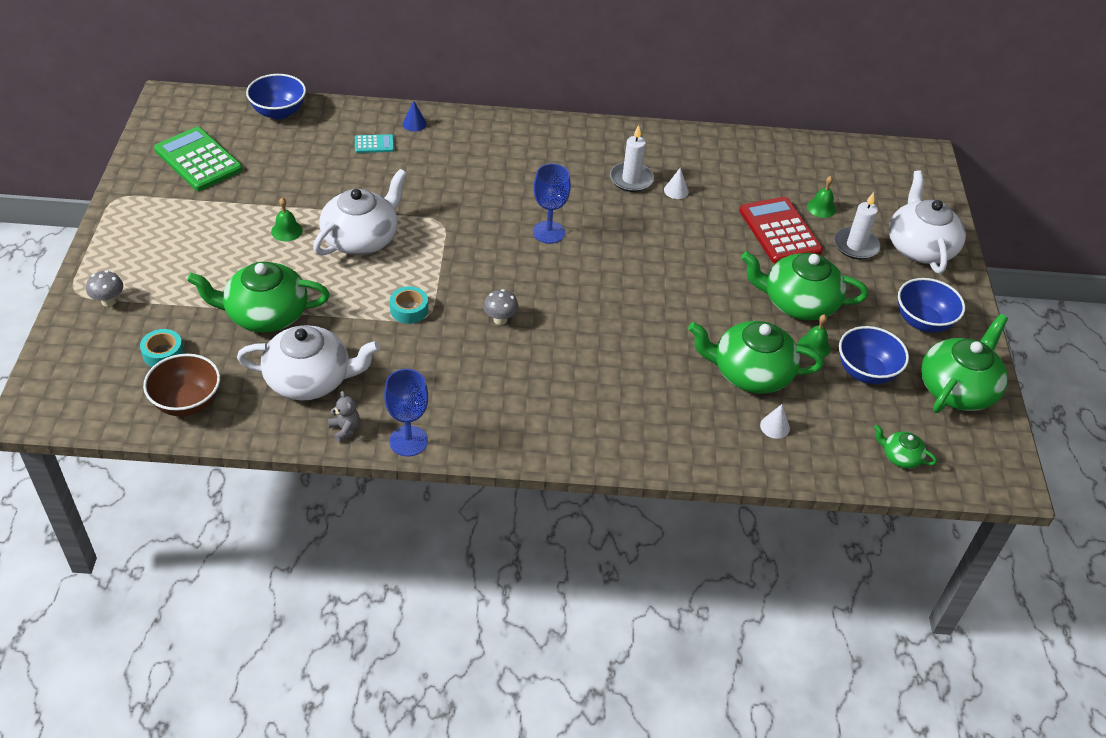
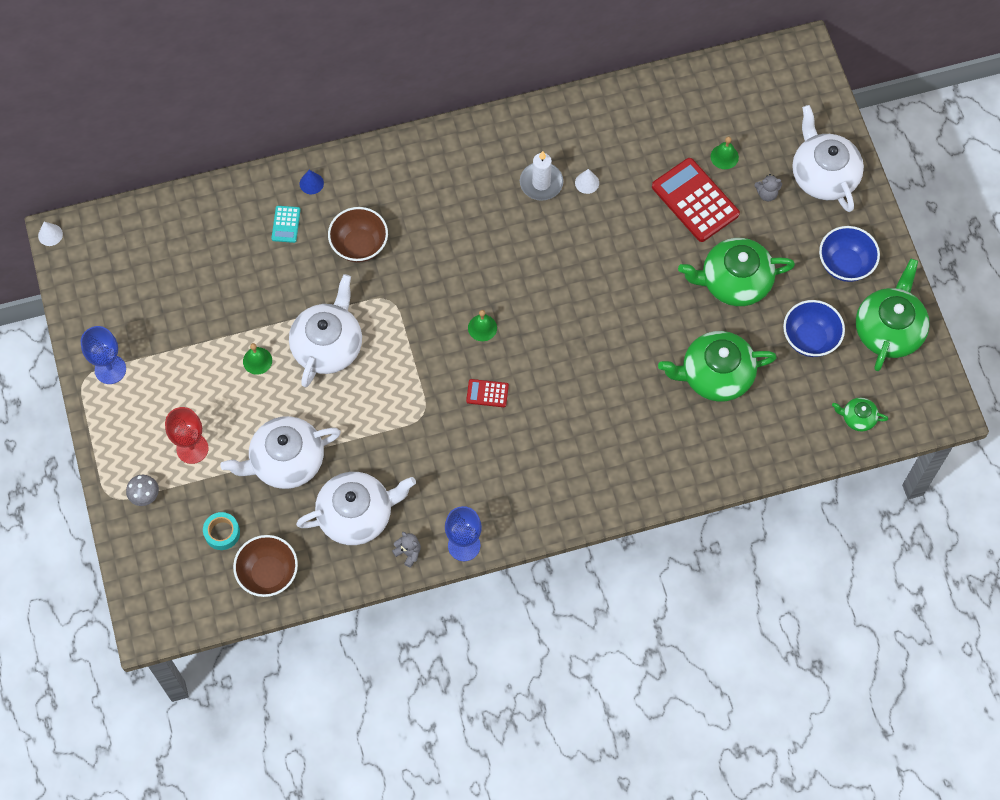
camera: 15 degrees left, 20 degrees up
(180, 278) = (192, 448): none -> red goblet
(198, 160) = (133, 304): green calculator -> none
(265, 314) = (286, 461): green teapot -> white teapot
(279, 112) = (175, 215): blue bowl -> none
(374, 144) = (286, 224): turquoise calculator -> turquoise calculator turned 120 degrees clockwise
(409, 310) = (405, 411): turquoise tape -> none
(434, 176) = (359, 245): none -> brown bowl
(500, 319) = (487, 393): grey mushroom -> red calculator
(548, 232) = (490, 277): blue goblet -> blue goblet (110, 369)
(775, 426) = (750, 424): white cone -> white cone (50, 235)
(814, 346) = (760, 326): green bell -> green bell (482, 327)
(855, 245) = (767, 194): white candle -> grey teddy bear

